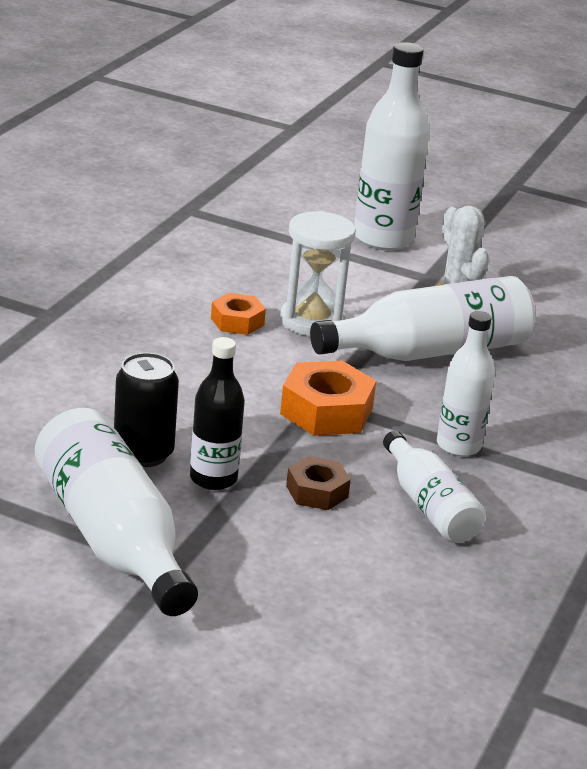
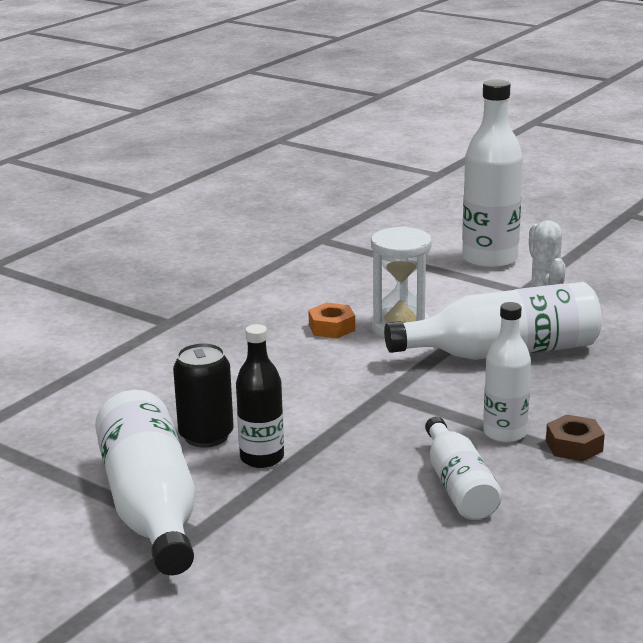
camera: 15 degrees right, 5 degrees down
(317, 492) = (354, 471): brown nut -> brown nut (574, 446)
(326, 411) = (387, 402): orange nut -> none

